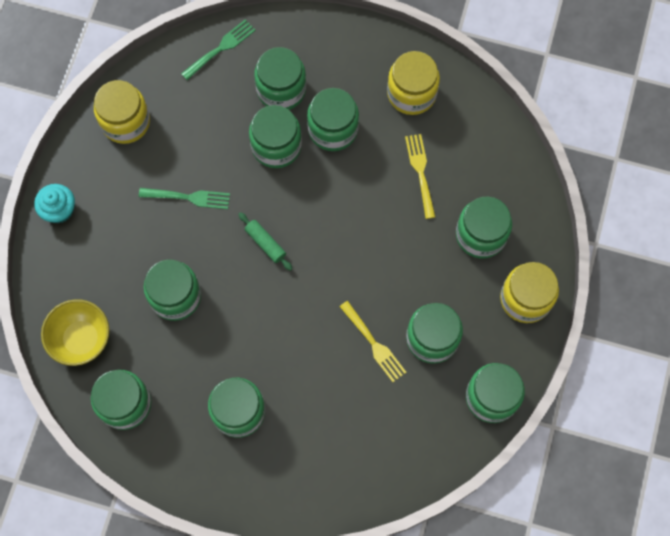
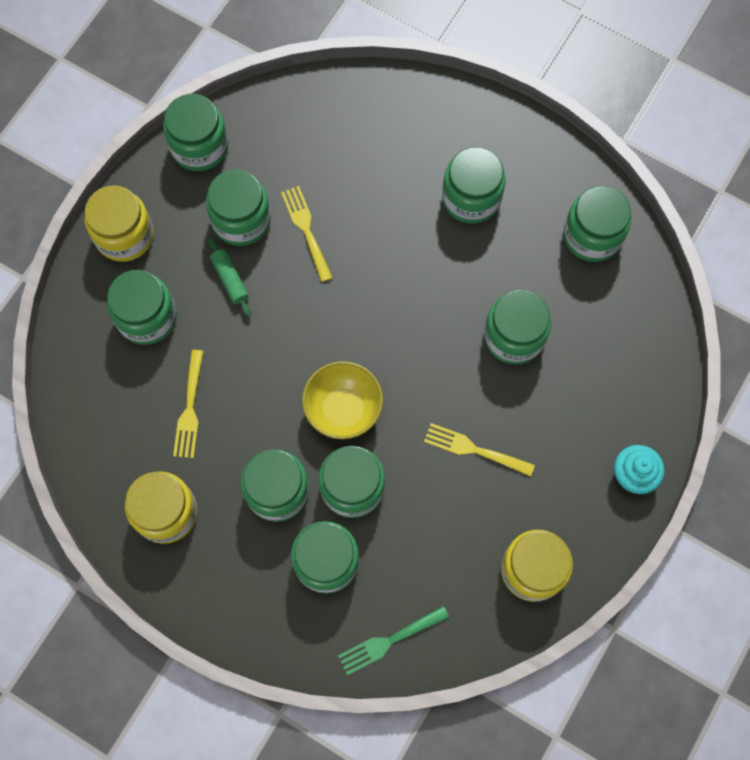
camera: 165 degrees left, 0 degrees up
(81, 339) = (629, 316): yellow bowl -> yellow bowl (343, 409)
(188, 197) = (474, 449): green fork -> yellow fork
(265, 243) = (396, 371): green rolling pin -> green rolling pin (230, 279)

